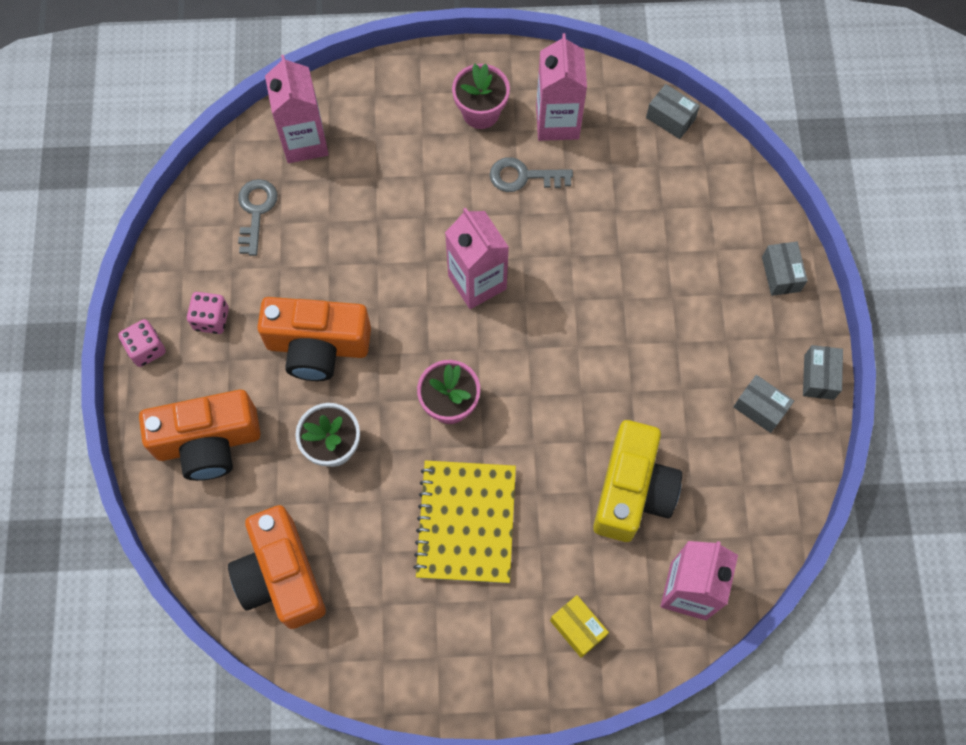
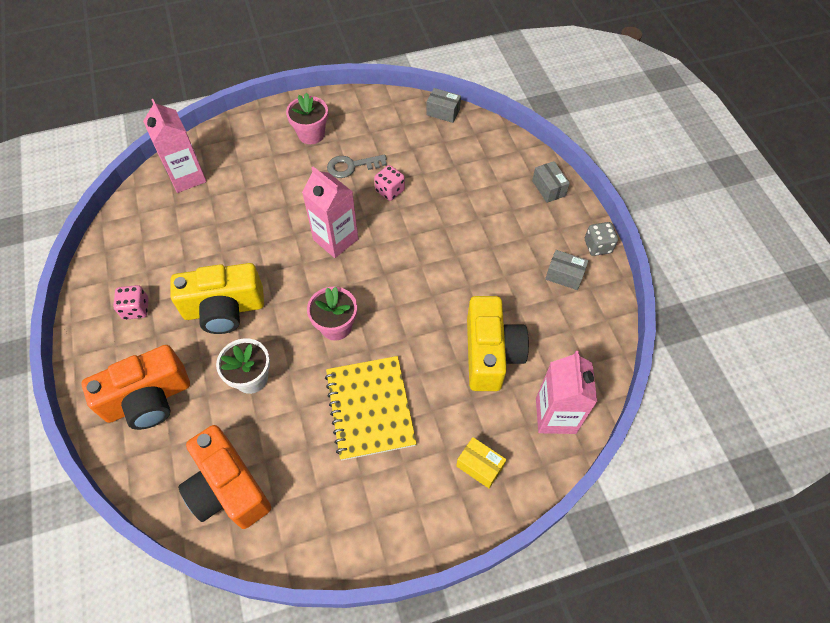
camera: 15 degrees left, 10 degrees down
(146, 349) = (86, 342): pink dice -> pink dice (390, 191)
(256, 211) = (158, 228): grey key -> none
(318, 346) = (224, 309): orange camera -> yellow camera
(557, 122) = (366, 129): pink carton -> none
(819, 377) = (597, 246): grey box -> grey dice

